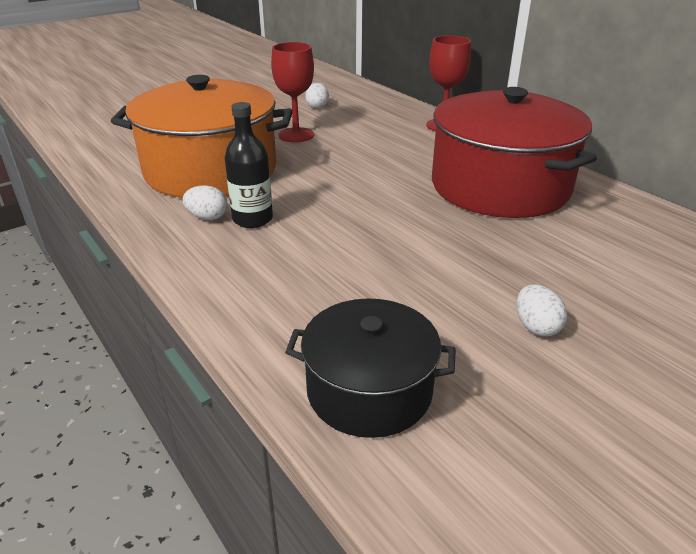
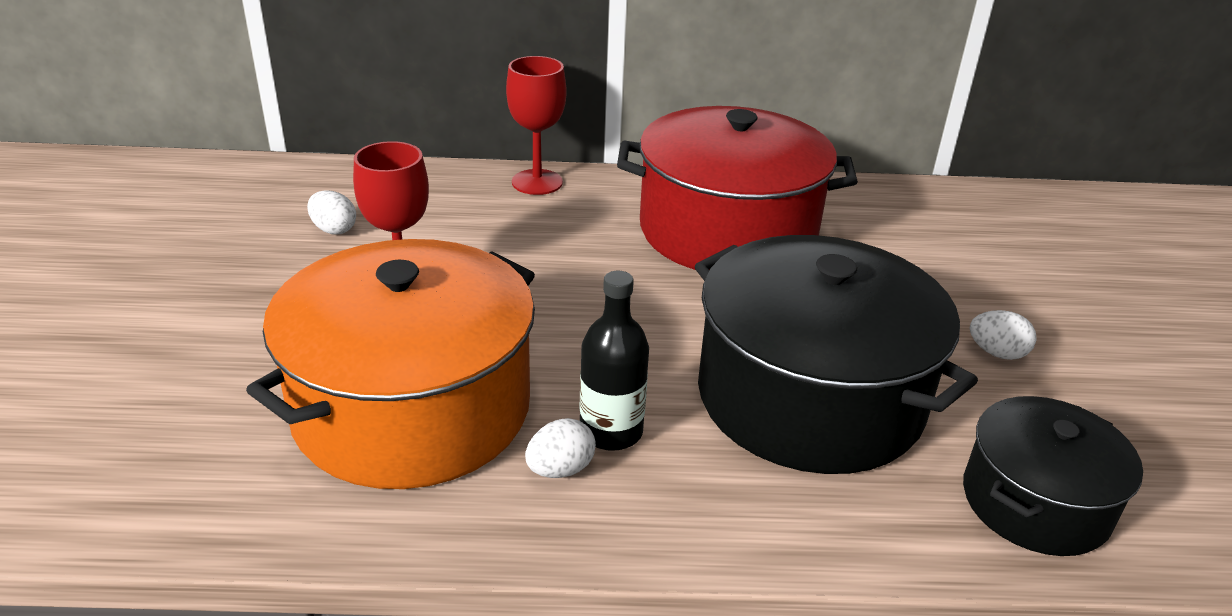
camera: 55 degrees left, 0 degrees up
(365, 266) = (809, 397): none -> black pot

